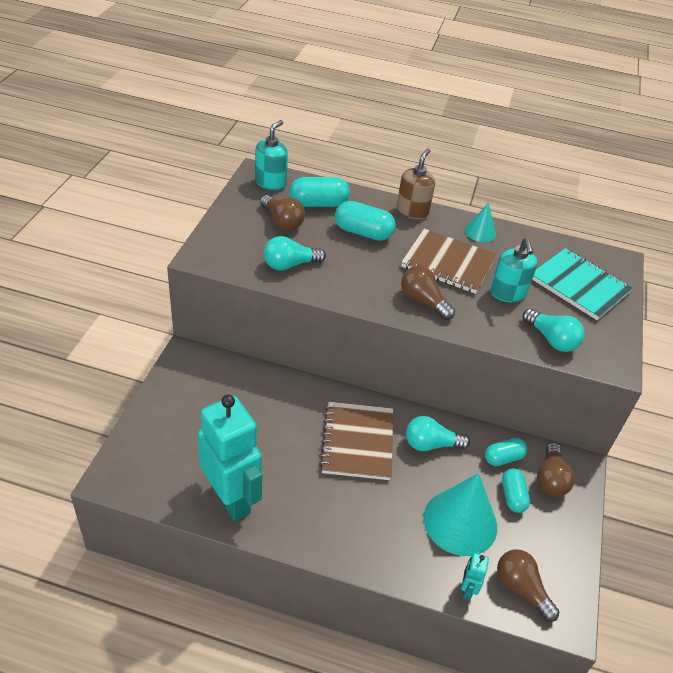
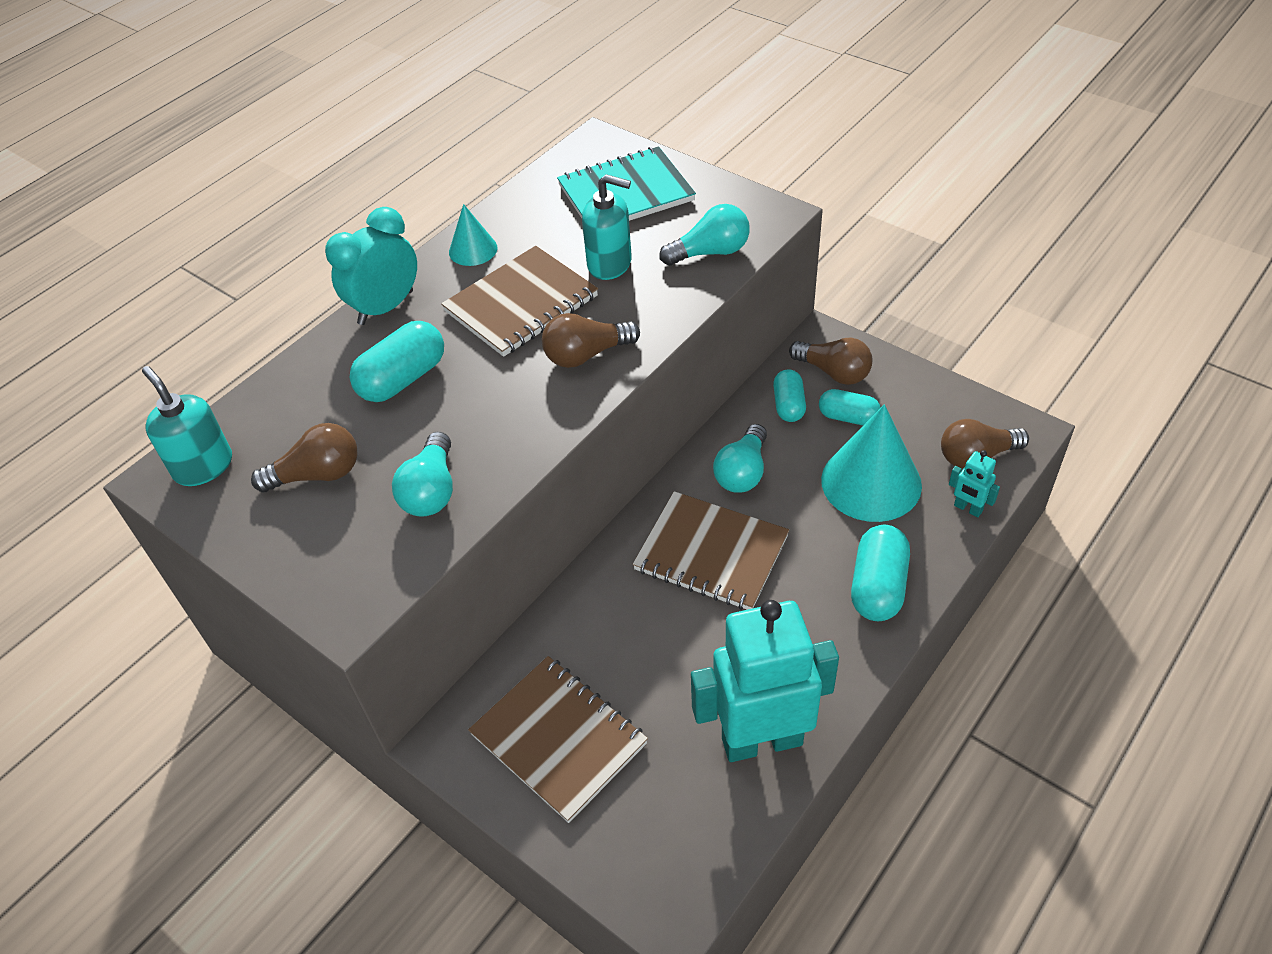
camera: 60 degrees left, 5 degrees up
(202, 401) = (559, 739): none -> brown notebook
(318, 204) = (300, 415): turquoise capsule -> turquoise capsule (878, 586)
(412, 211) = (386, 307): brown soap dispenser -> turquoise clock

